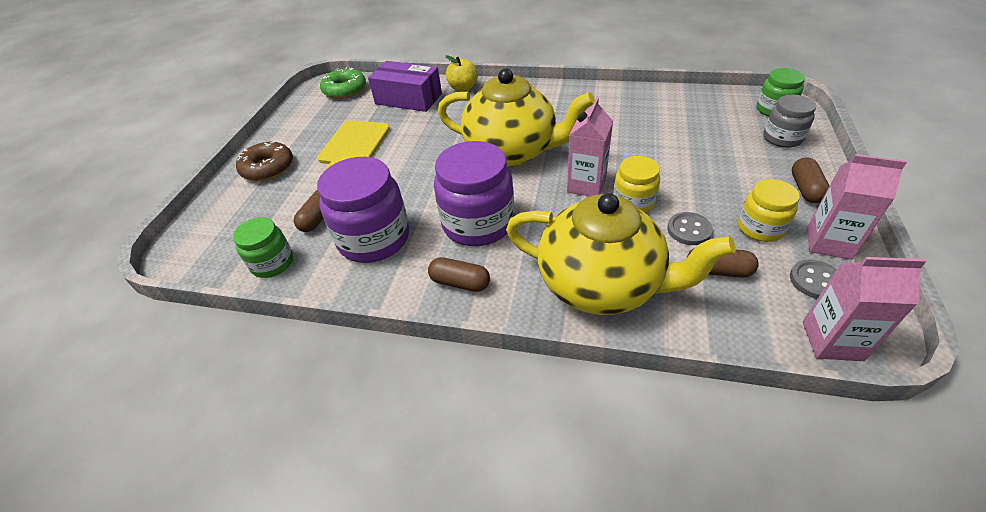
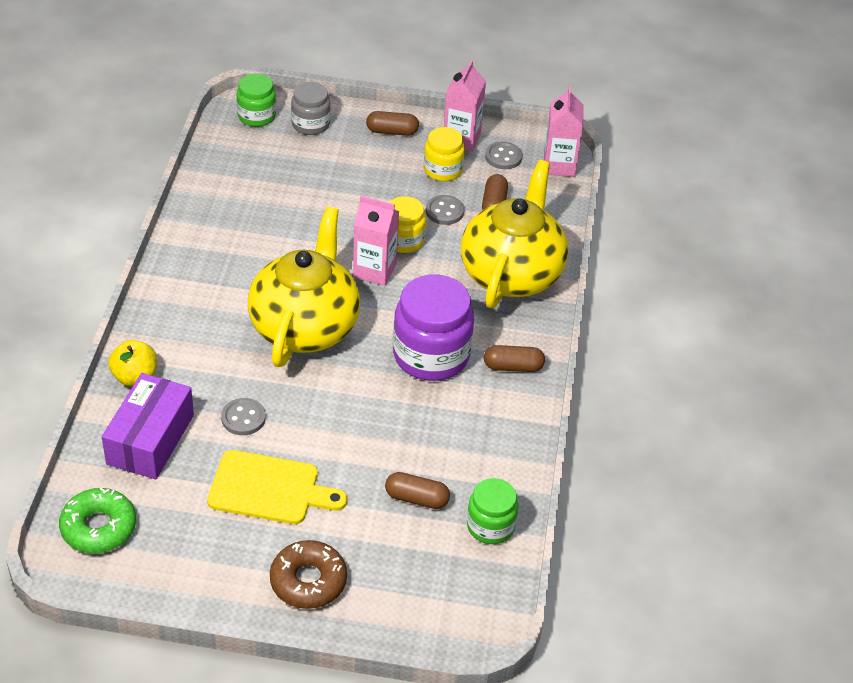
camera: 100 degrees left, 0 degrees up
(374, 239) = (453, 440): purple jar -> none
(420, 131) = (243, 418): none -> grey button
(460, 282) = (513, 367): brown capsule -> brown capsule turned 75 degrees clockwise

